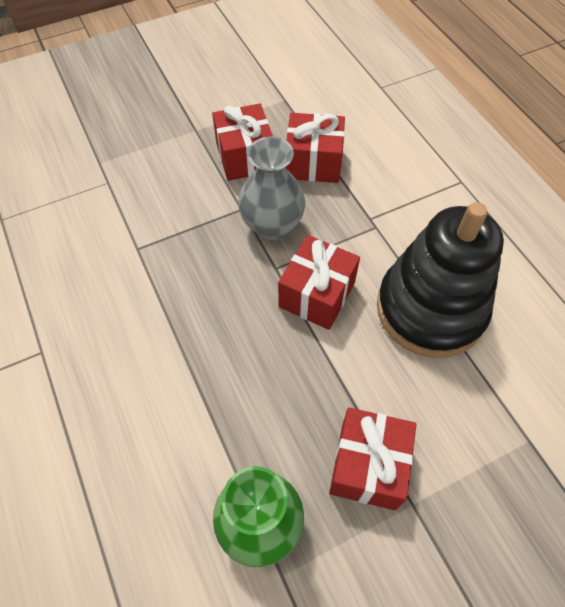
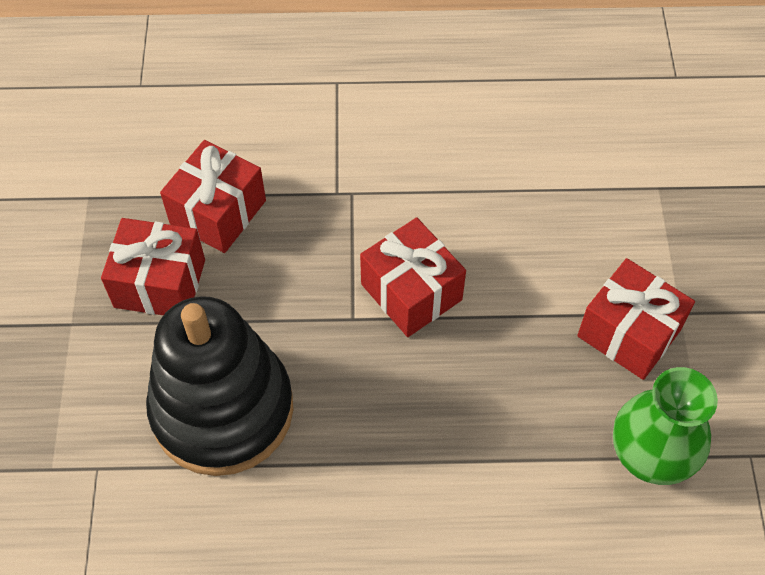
camera: 65 degrees left, 0 degrees up
(272, 226) = (290, 297): grey vase -> none
(430, 309) = (484, 195): black stacking toy -> black stacking toy (222, 409)

